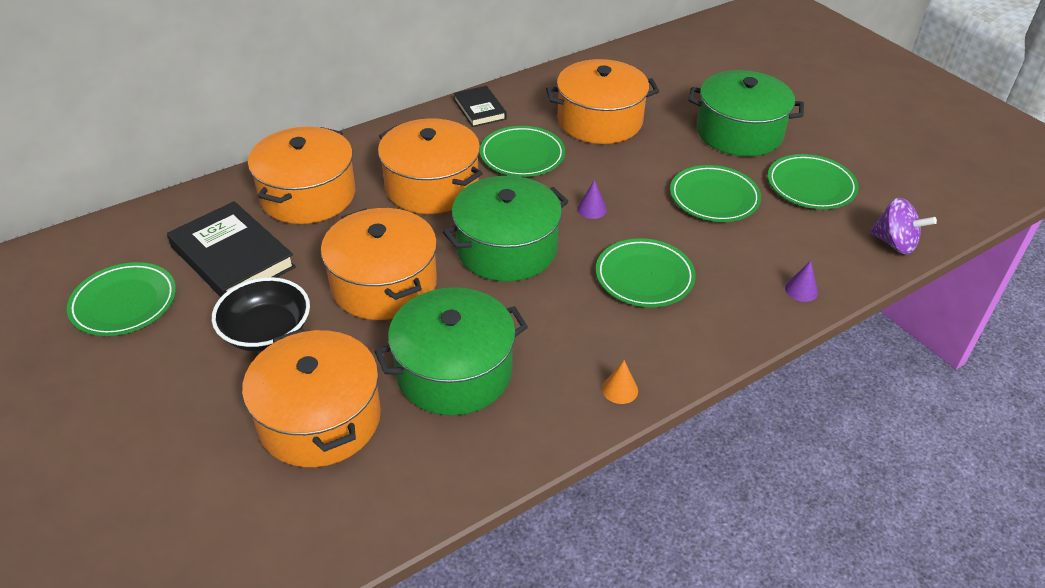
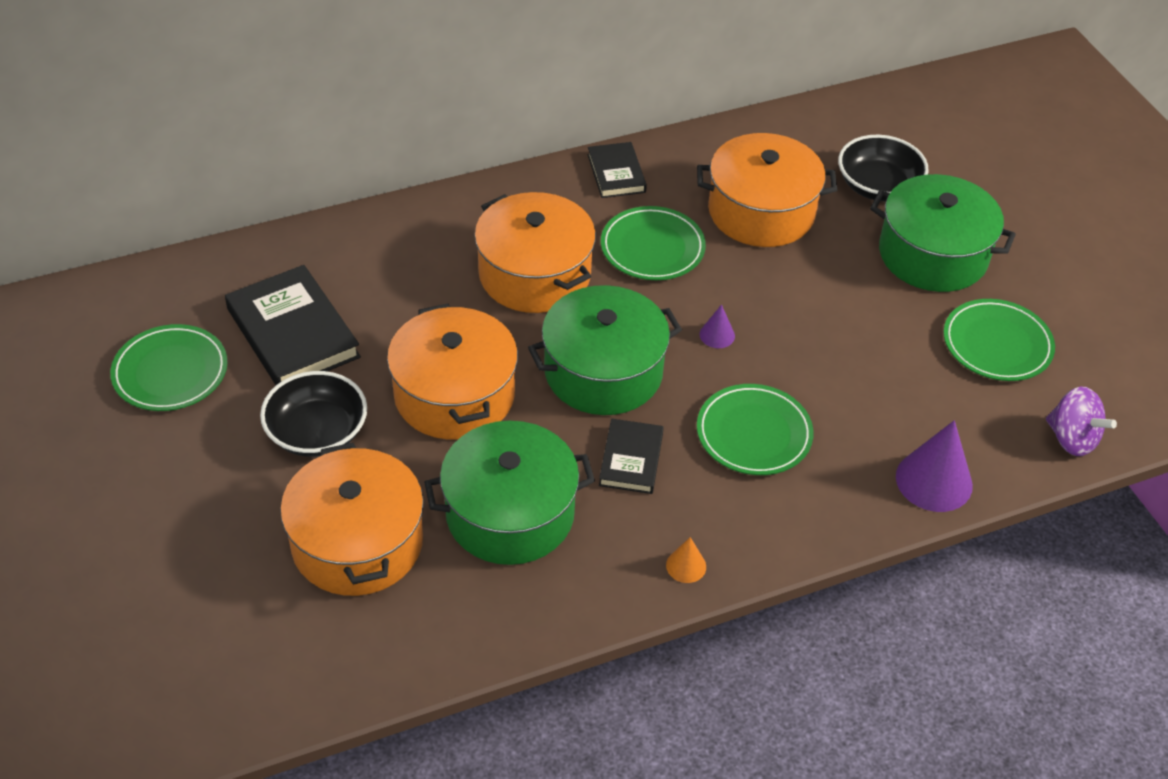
camera: 10 degrees right, 5 degrees up
(308, 195) = (389, 265): orange pot -> none
(548, 312) = (631, 459): none -> black book
(682, 94) = (878, 186): none -> black bowl
(714, 197) = (870, 342): green plate -> none
(801, 290) = (934, 481): purple cone -> purple cone, size x2.00

